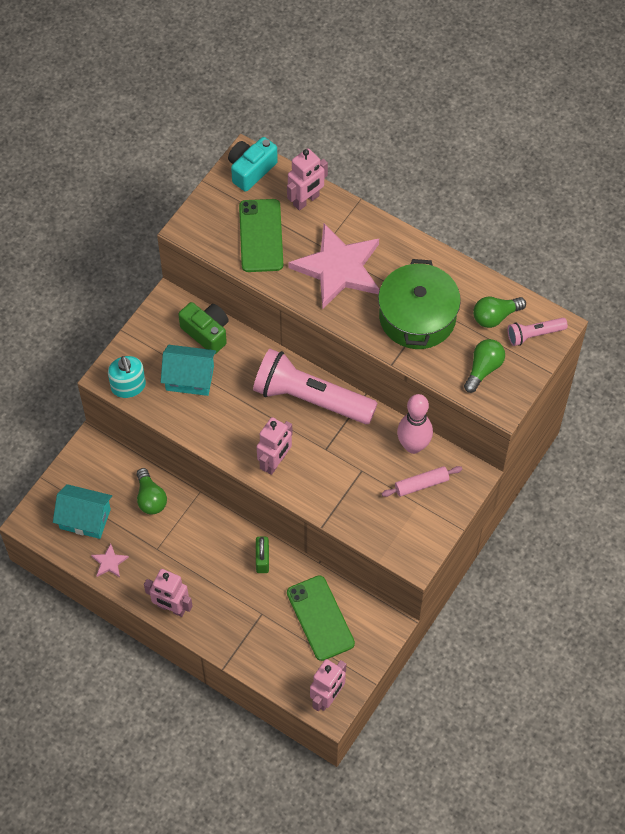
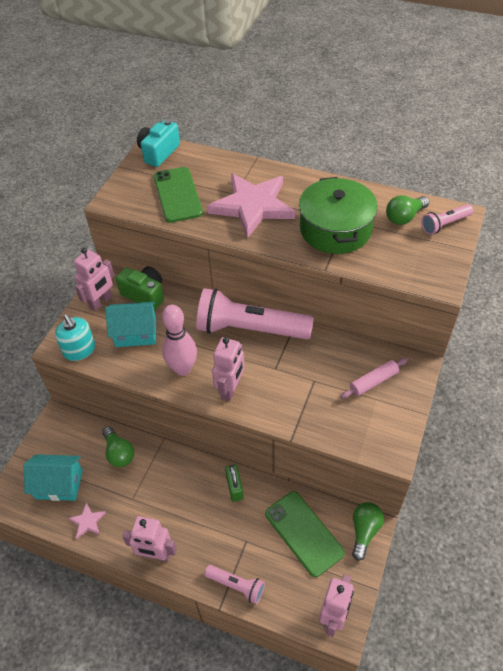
camera: 10 degrees left, 10 degrees down
(243, 652) = (236, 585): none -> pink flashlight
(306, 200) = (211, 165): pink robot -> pink robot (101, 302)
(413, 446) = (354, 350): pink bowling pin -> pink bowling pin (183, 369)
(483, 369) = (411, 258): green light bulb -> green light bulb (364, 531)

